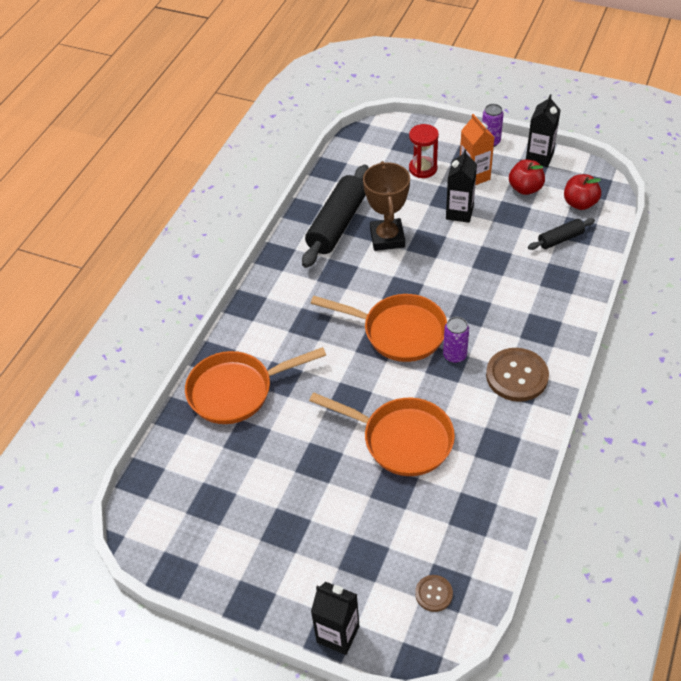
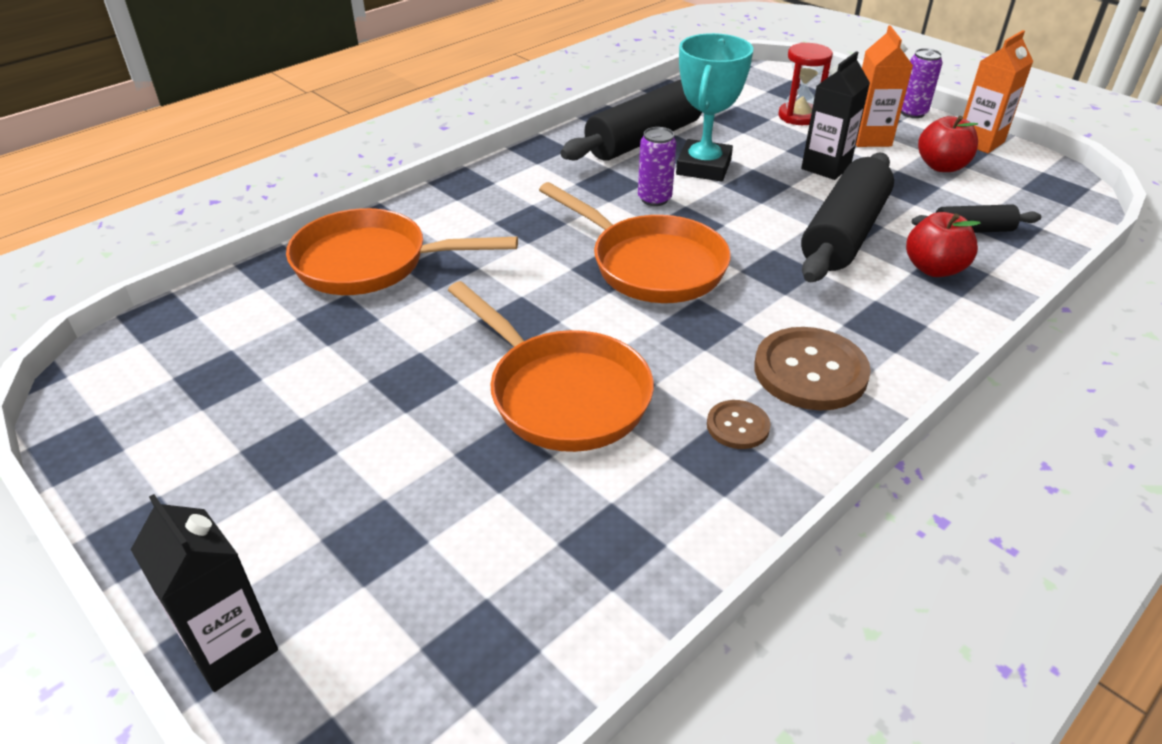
camera: 20 degrees right, 10 degrees down
(387, 238) = (703, 167): brown trophy -> turquoise trophy
(434, 594) = (450, 651): brown button -> brown button (737, 426)
(454, 355) = (720, 316): purple can -> purple can (654, 199)
(493, 267) = (844, 234): none -> black rolling pin
(539, 157) = (980, 142): black carton -> orange carton
(580, 203) = (1023, 200): red apple -> red apple (934, 269)

